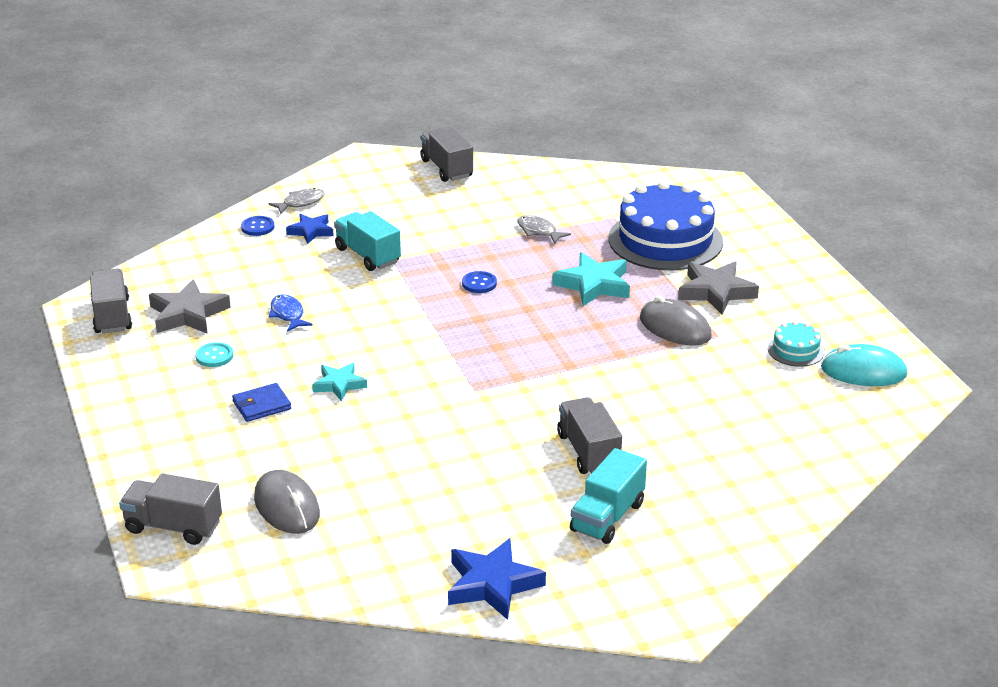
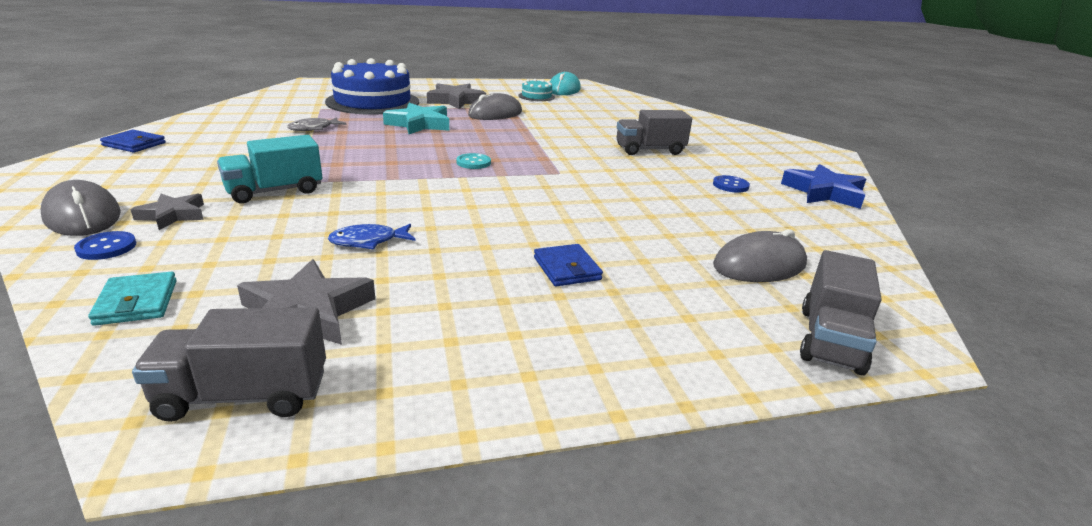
camera: 85 degrees left, 5 degrees down
(194, 260) = (137, 302): none -> turquoise wallet
(214, 356) = (439, 295): turquoise button -> turquoise button (473, 162)
(301, 203) = (83, 216): grey fish -> grey mouse
(311, 231) = (173, 215): blue star -> grey star
(339, 384) = (535, 224): turquoise star -> none
(447, 168) = (134, 144): grey truck -> blue wallet
(479, 283) = (383, 155): blue button -> blue button (730, 185)
(607, 517) = (726, 154): turquoise truck -> none

